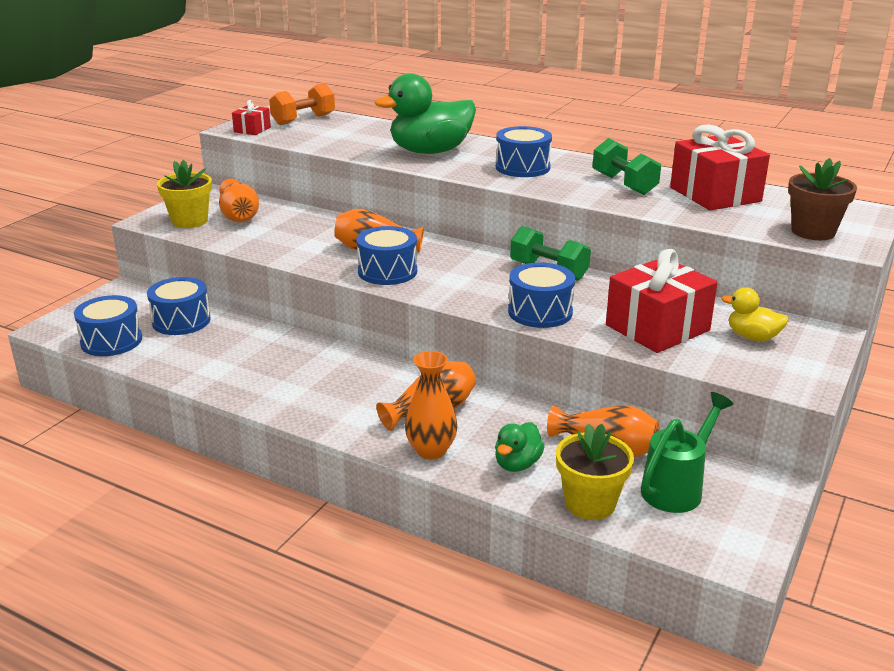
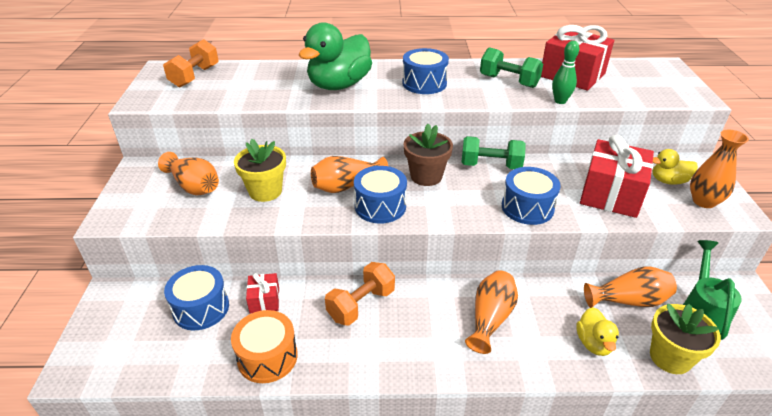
camera: 30 degrees left, 10 degrees up
(111, 341) = (152, 360): blue drum -> none
(190, 221) = (152, 207): yellow flower pot -> yellow flower pot (265, 191)
(199, 369) = (267, 357): none -> orange drum
(252, 129) = (159, 99): red gift -> red gift (264, 300)
(319, 361) = (361, 304): none -> orange dumbbell
(431, 451) = (528, 359): orange vase -> orange vase (703, 201)
(517, 464) = (593, 343): green duck -> yellow duck
(657, 212) = (560, 101): none -> green bowling pin
(813, 232) = (663, 91): brown flower pot -> brown flower pot (426, 176)

